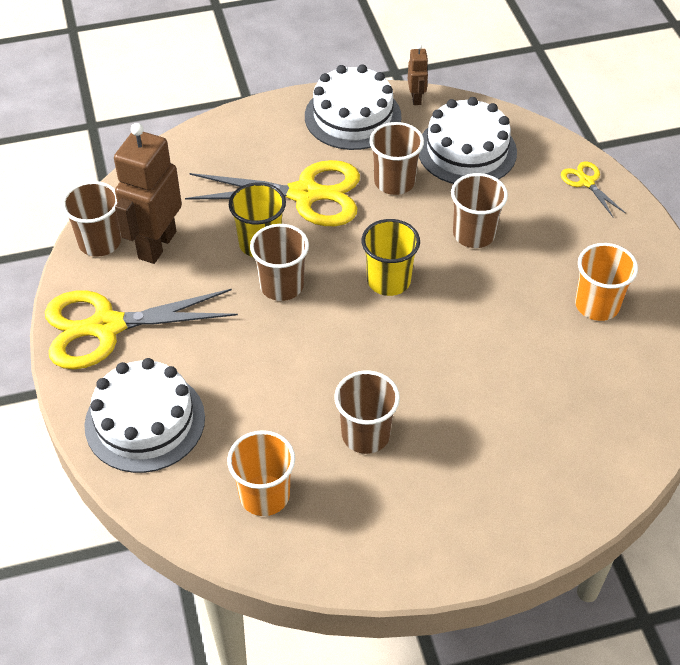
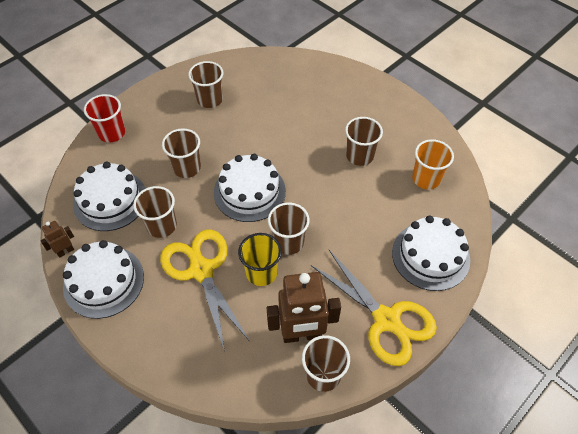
camera: 120 degrees left, 5 degrees up
(388, 281) = (249, 191): yellow cup -> white cake
(586, 182) = (112, 133): yellow scissors -> red cup
(597, 305) = (210, 99): orange cup -> brown cup

